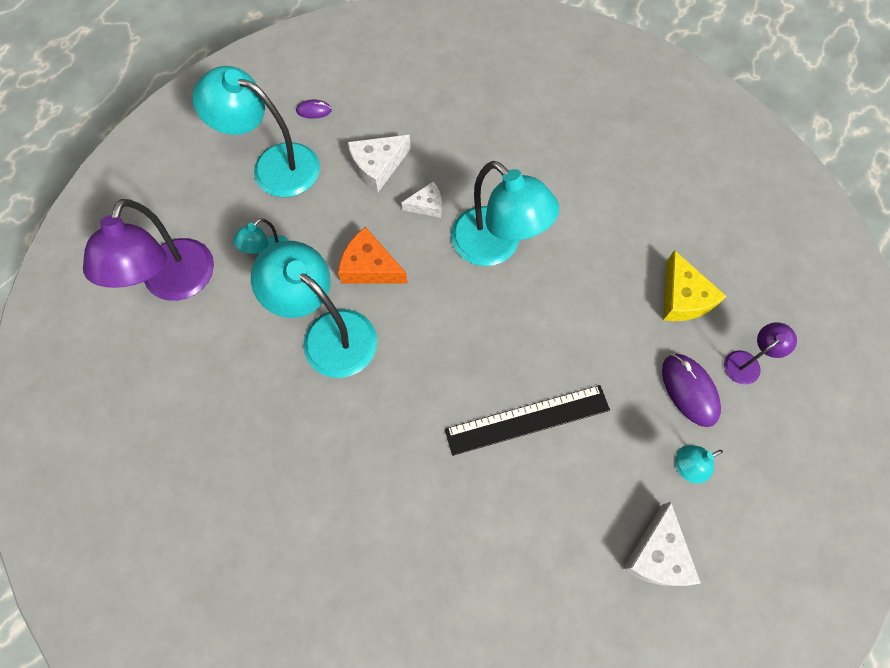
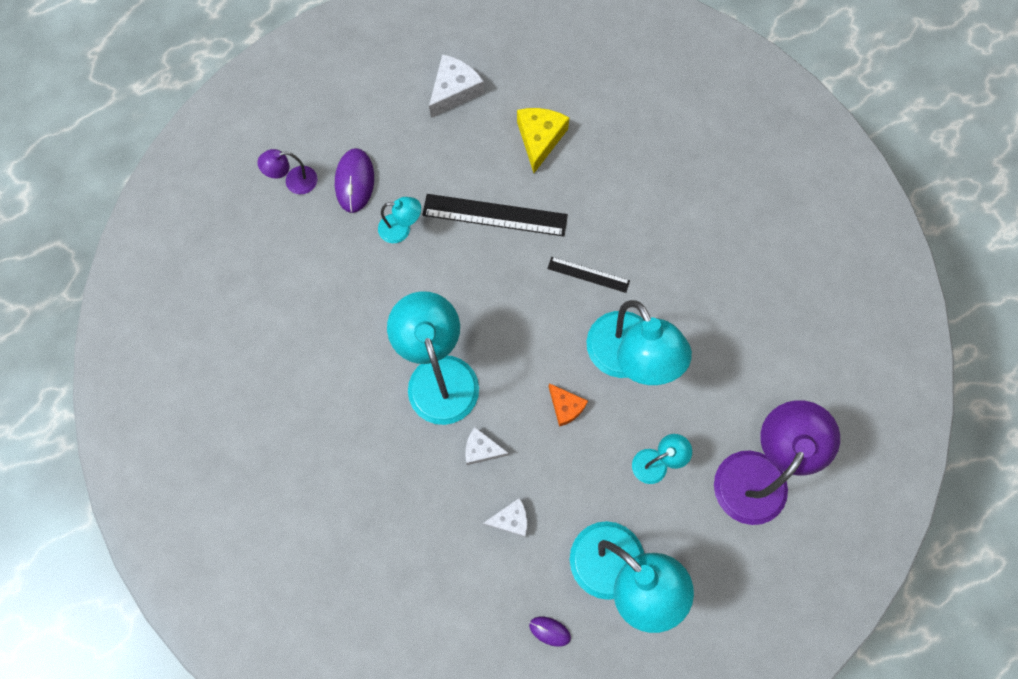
camera: 155 degrees left, 5 degrees up
(370, 267) = (565, 407): orange cheese -> orange cheese, size x0.63
(377, 166) = (511, 519): white cheese -> white cheese, size x0.63
(401, 398) = (588, 274): none -> black ruler
(683, 298) = (306, 254): yellow cheese -> yellow cheese (540, 139)
(686, 467) = (396, 132): turquoise lamp -> turquoise lamp (401, 229)

